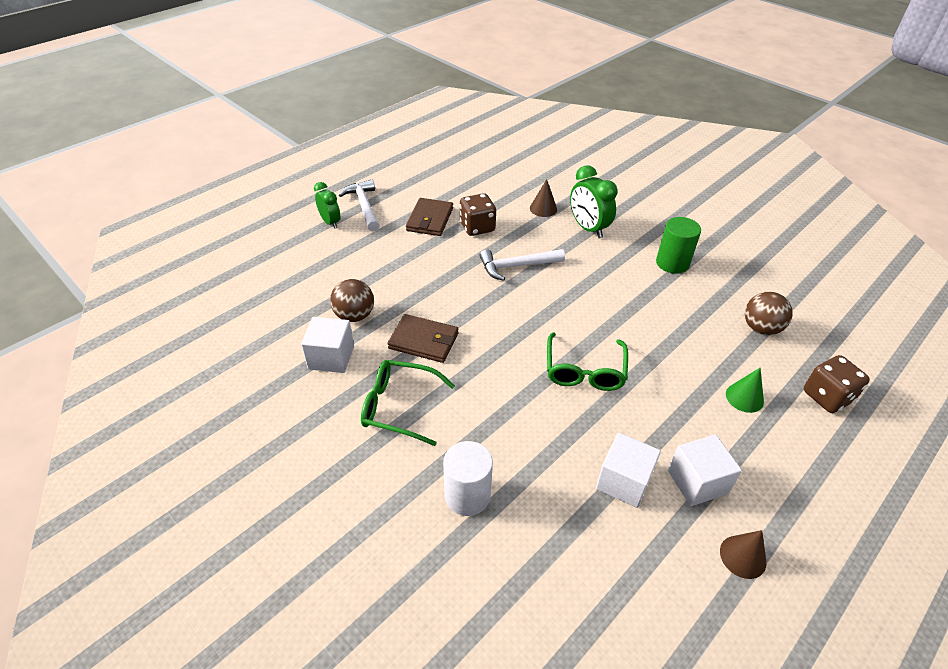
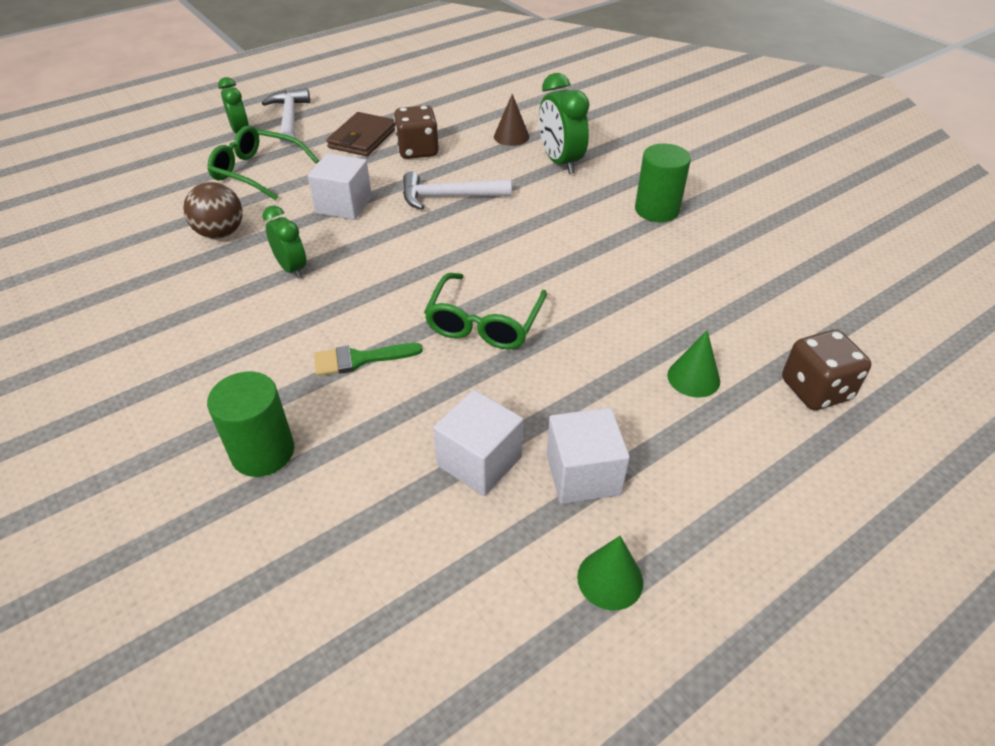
camera: 10 degrees right, 0 degrees up
(331, 357) = (170, 276): white cube -> white cube (344, 205)
(400, 407) = (226, 339): green glasses -> green glasses (258, 172)
(423, 341) = (292, 269): brown wallet -> green clock
(467, 495) = (263, 452): white cylinder -> green cylinder
(506, 411) = (360, 359): none -> green brush
(742, 556) = (610, 579): brown cone -> green cone
(761, 328) = (750, 296): brown ball -> none

